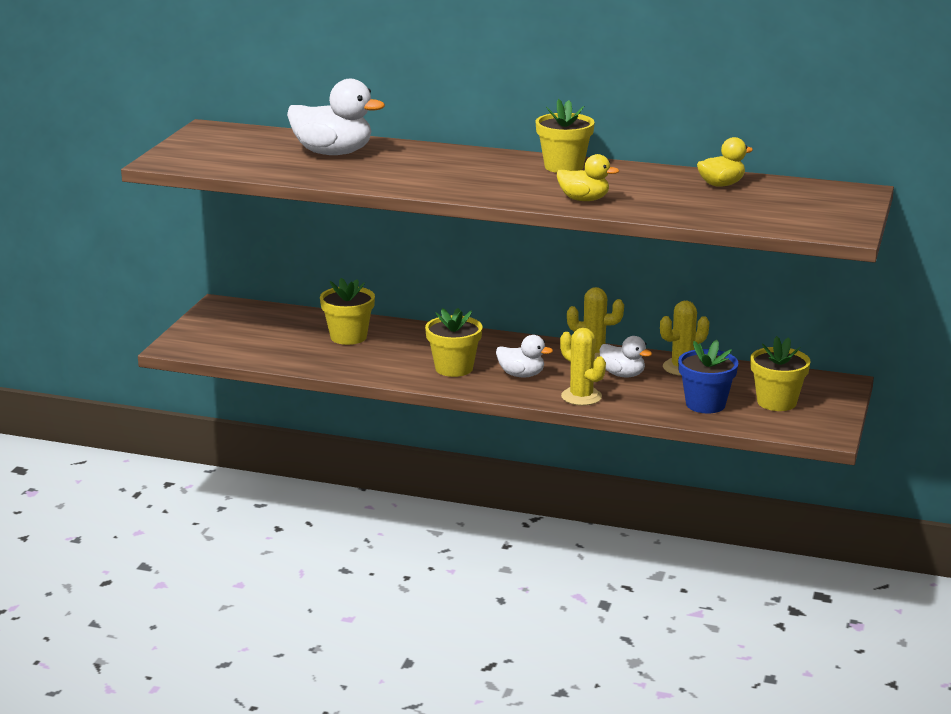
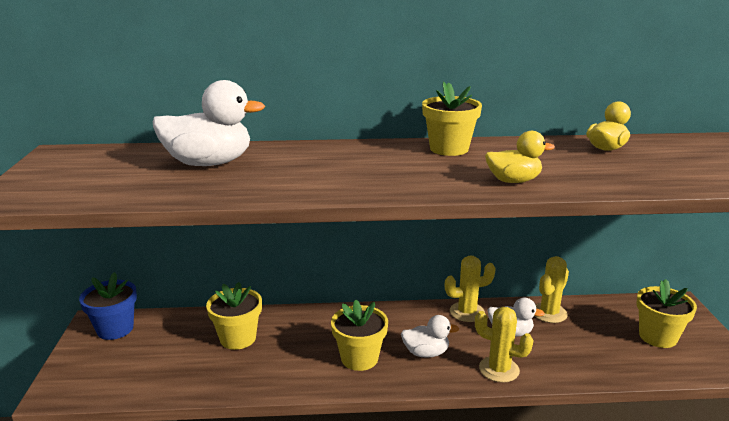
camera: 20 degrees left, 0 degrees up
(705, 404) = (607, 353): blue flower pot -> blue flower pot (115, 329)

